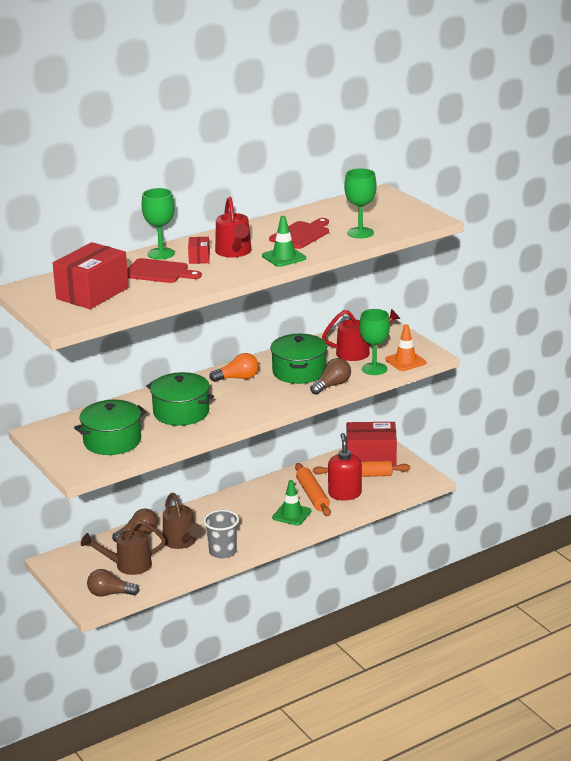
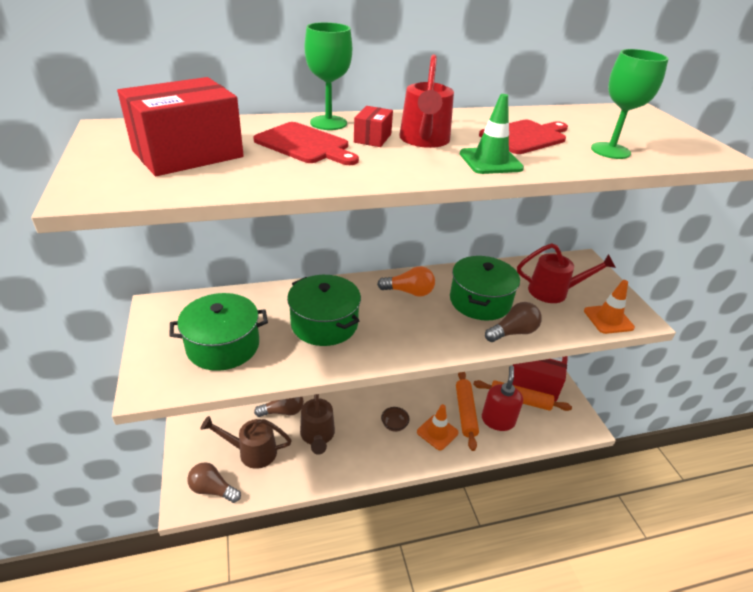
camera: 15 degrees right, 10 degrees up
(222, 552) = (351, 464): grey cup -> none
(249, 519) = (394, 425): none -> brown bowl
(291, 514) = (437, 432): green traffic cone -> orange traffic cone
(374, 369) = (568, 320): green goblet -> none

